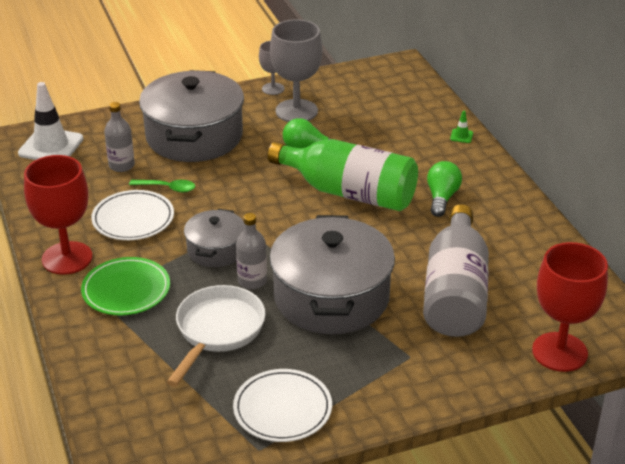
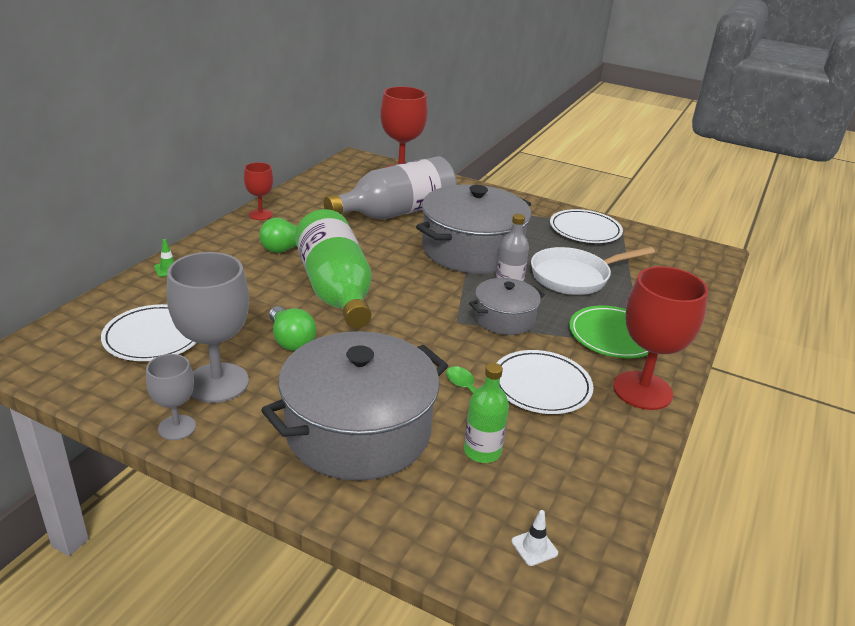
camera: 135 degrees left, 5 degrees down
(51, 146) = (534, 547): white traffic cone -> white traffic cone, size x0.41
(121, 165) = (482, 451): grey bottle -> green bottle
(372, 106) = (154, 337): none -> white plate
(525, 210) = (260, 214): none -> red goblet

